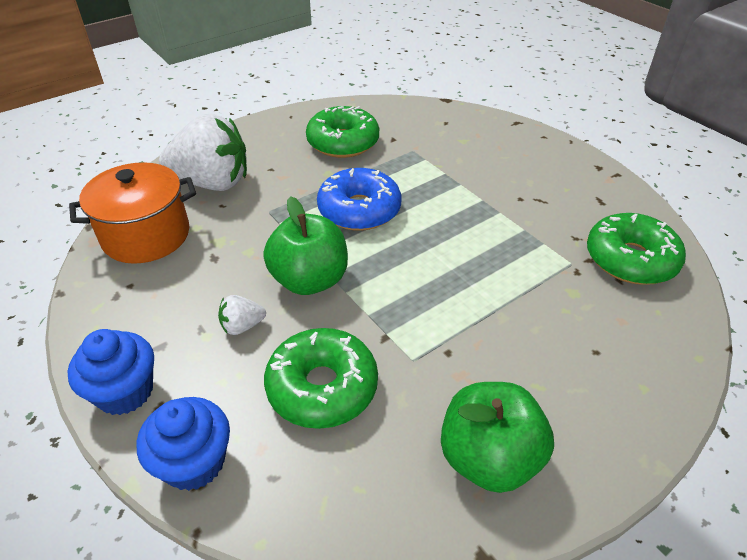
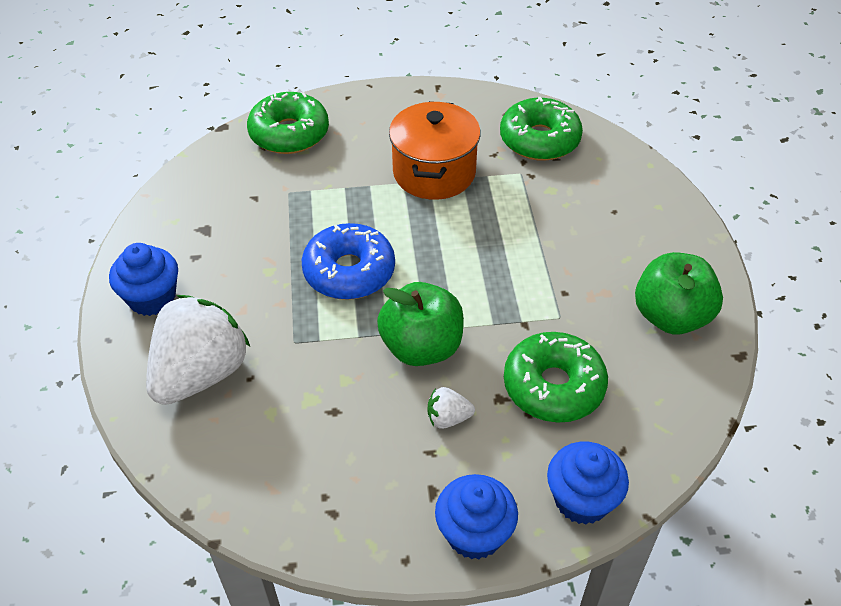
camera: 60 degrees left, 5 degrees up
(146, 236) = (250, 461): orange pot -> orange pot (434, 172)
(242, 326) = (448, 418): white strawberry -> white strawberry turned 75 degrees clockwise
(265, 137) = (152, 298): none -> blue cupcake
(343, 142) = (225, 237): green donut -> green donut (289, 133)

